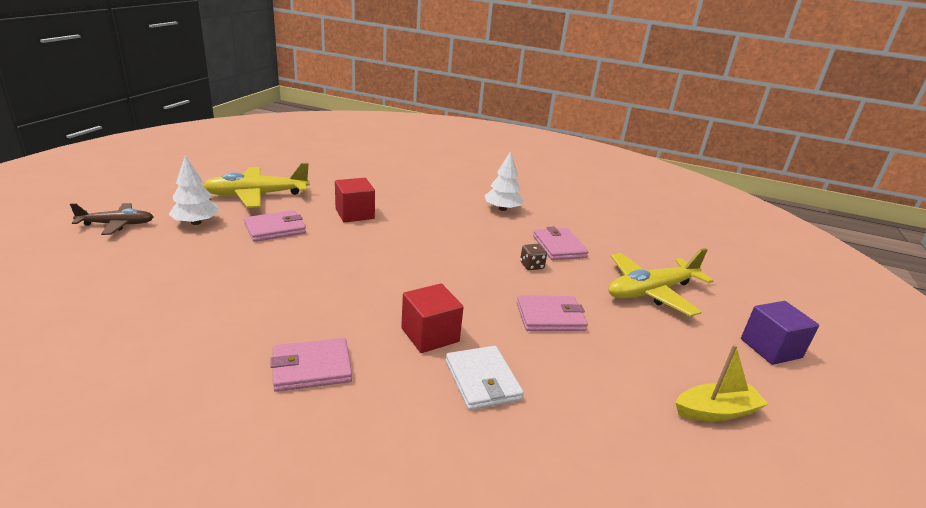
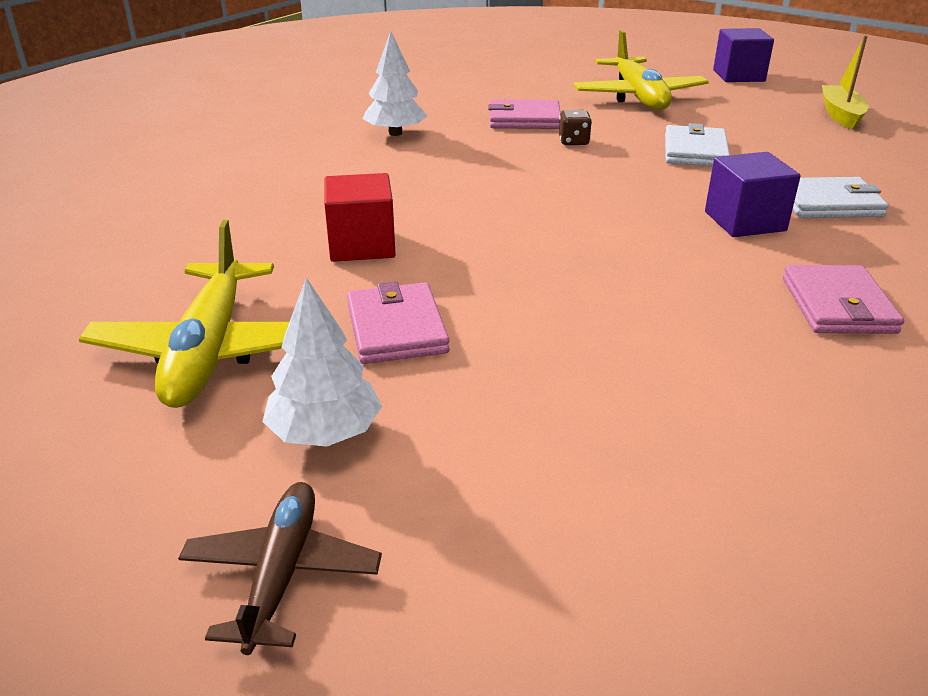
camera: 70 degrees left, 5 degrees up
(430, 335) = (744, 221): red cube -> purple cube
(550, 317) = (695, 151): pink wallet -> white wallet

